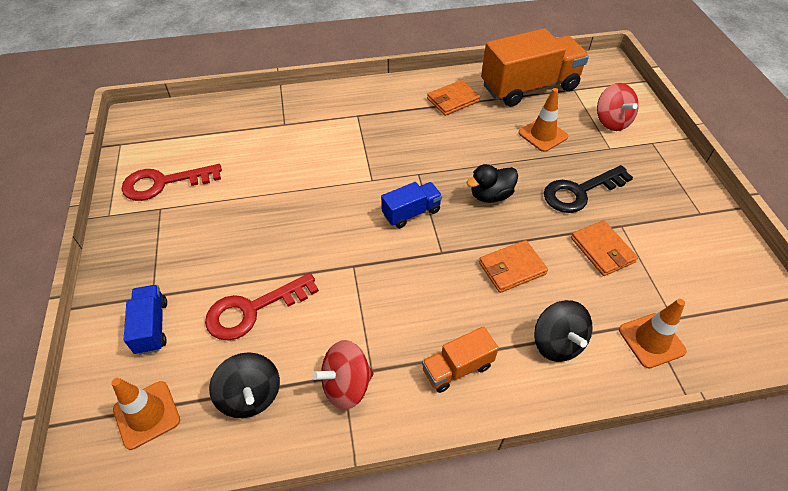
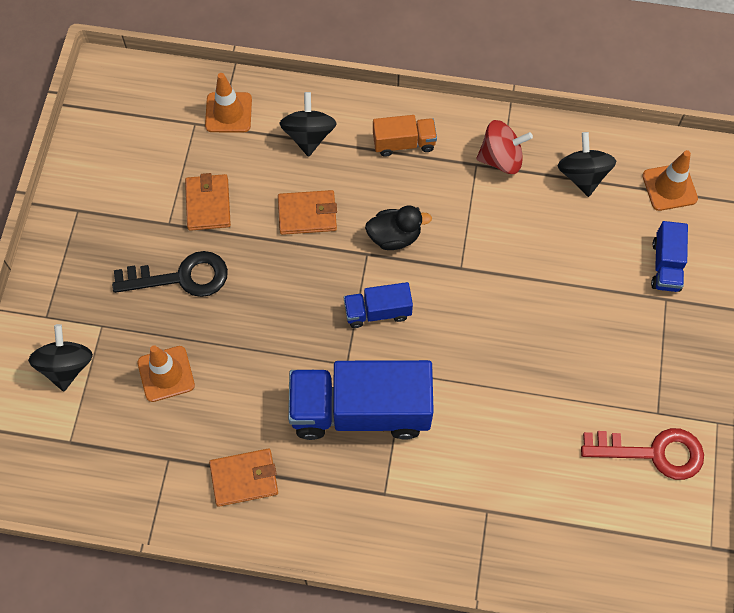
camera: 160 degrees left, 15 degrees up
(253, 310) = (569, 252): red key -> none
(394, 151) = (360, 410): none -> blue truck
(490, 195) = (280, 305): black duck -> black duck (394, 236)
(529, 87) = (127, 467): orange truck -> none
(611, 121) = (66, 366): red spinning top -> black spinning top

